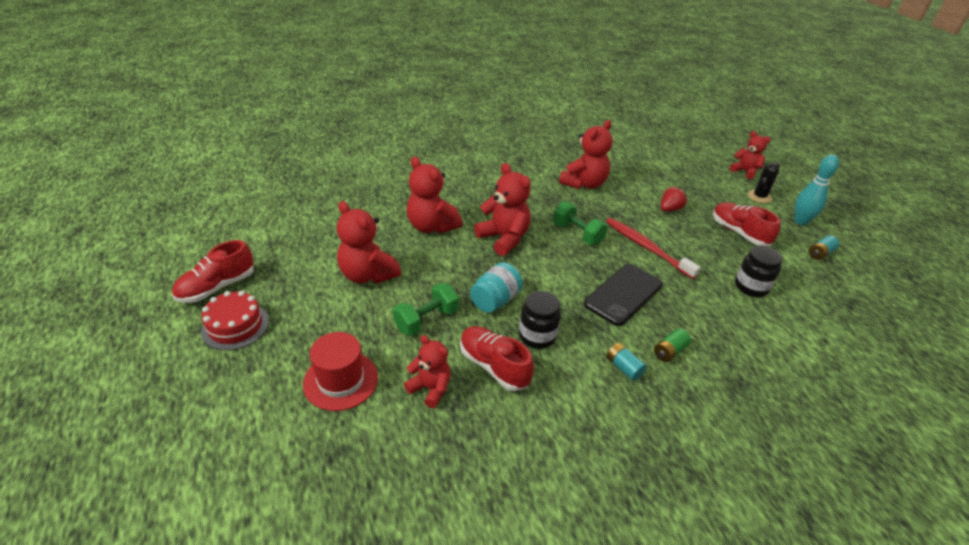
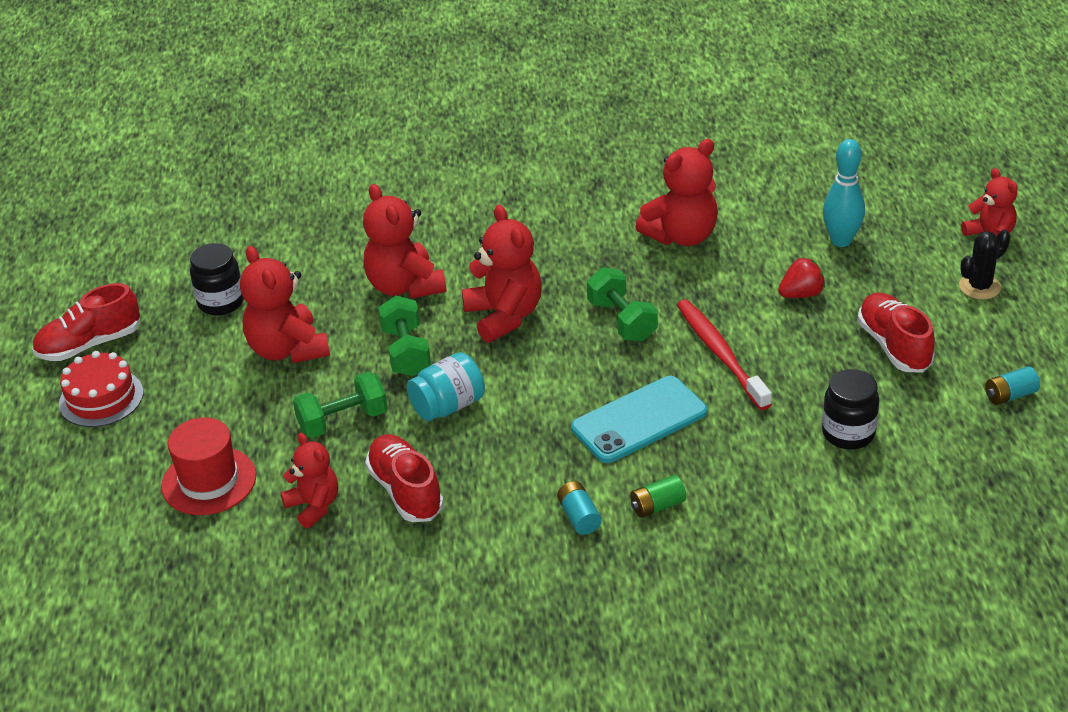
camera: 20 degrees right, 0 degrees up
(451, 267) = (406, 352): none -> green dumbbell
(537, 336) = (482, 461): black jar -> black jar (221, 302)
(623, 294) = (639, 420): black phone -> turquoise phone
(800, 221) = (1021, 338): turquoise bowling pin -> turquoise bowling pin (841, 240)

